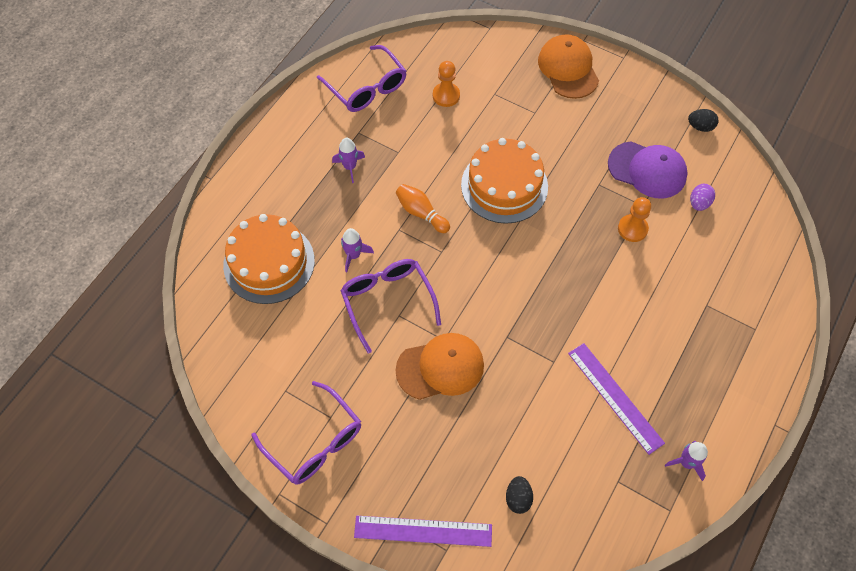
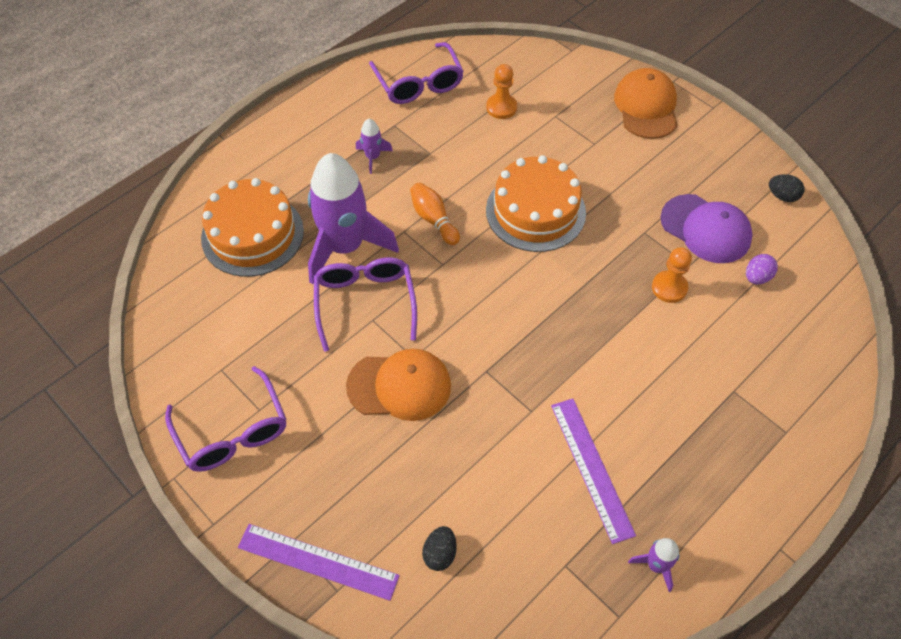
camera: 15 degrees right, 5 degrees down
(354, 255) = (345, 247): purple rocket -> purple rocket, size x2.35

